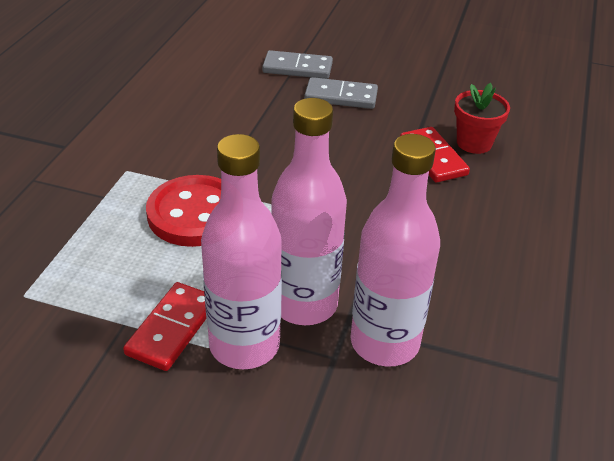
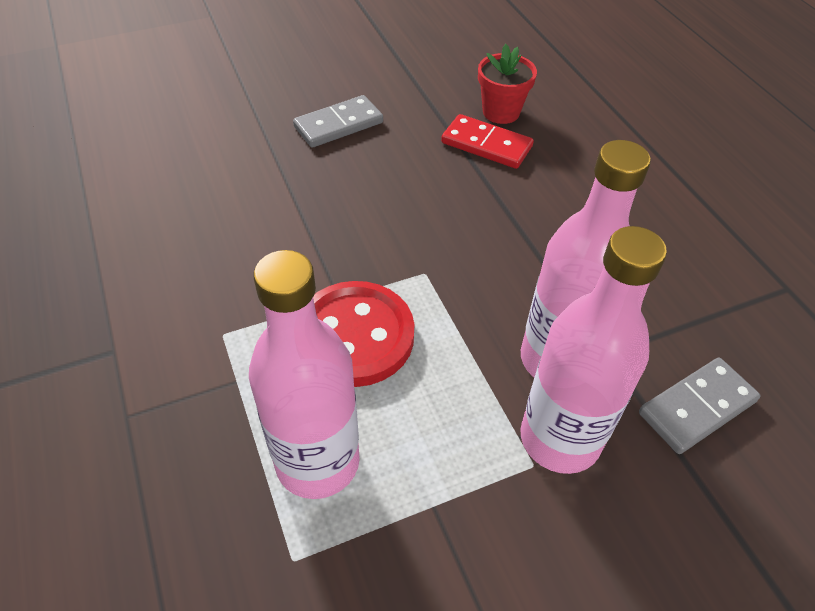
camera: 40 degrees left, 10 degrees up
(172, 329) = (482, 473): red domino -> none
(297, 68) = (261, 115): grey domino -> grey domino (697, 407)
(384, 342) = (653, 348): pink bottle -> pink bottle (317, 462)

